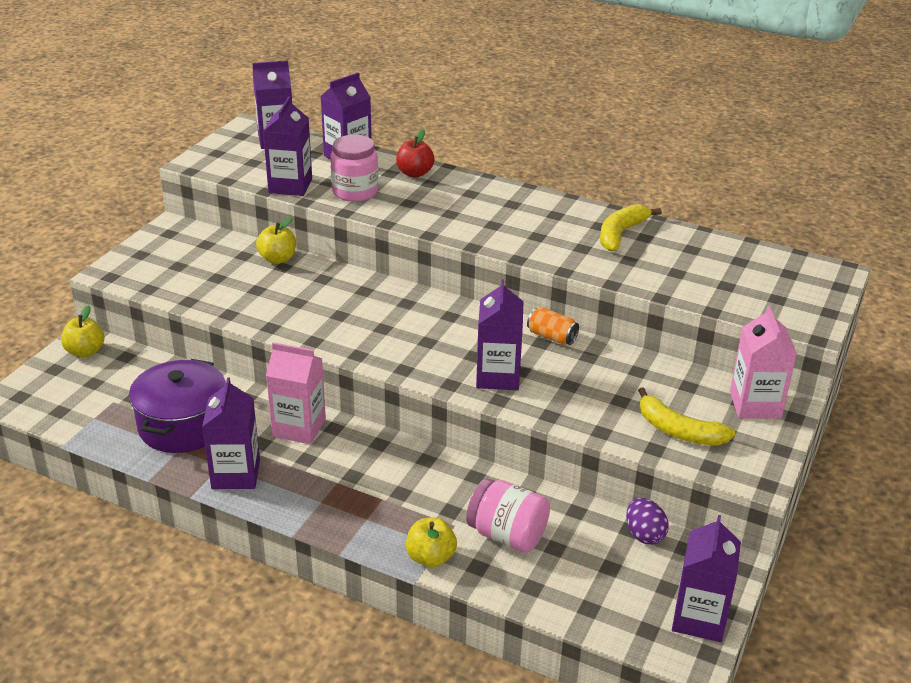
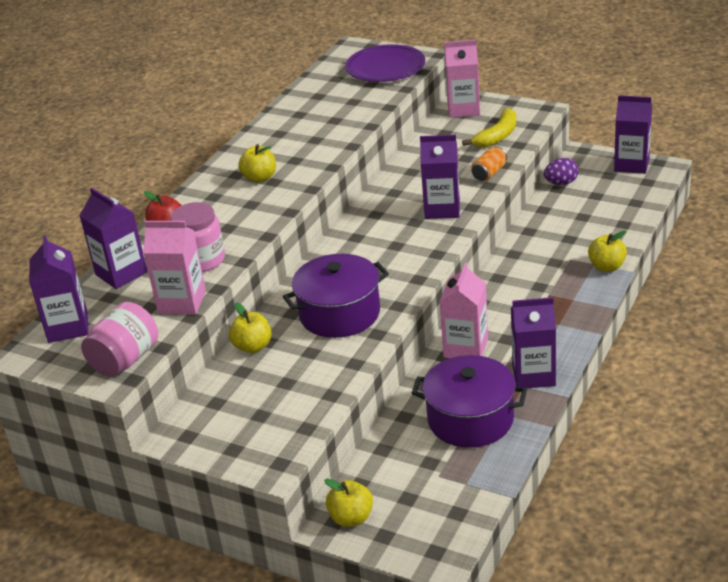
camera: 85 degrees left, 0 degrees up
(290, 186) = (182, 302): purple carton -> pink carton
(312, 305) = (339, 313): none -> purple pot
(501, 217) = (260, 178): none -> yellow apple
(507, 535) = (575, 236): pink jar -> pink jar (125, 360)
(551, 337) = (385, 188): orange can -> orange can (489, 173)
(621, 234) = (293, 124): yellow banana -> none
(771, 297) = (385, 68): none -> purple plate

